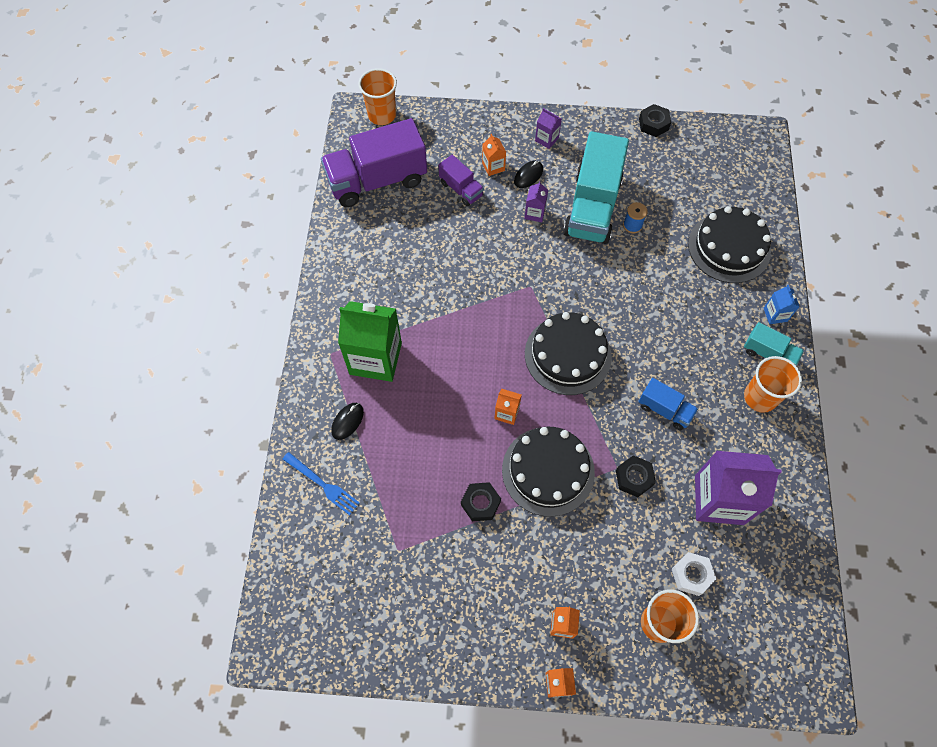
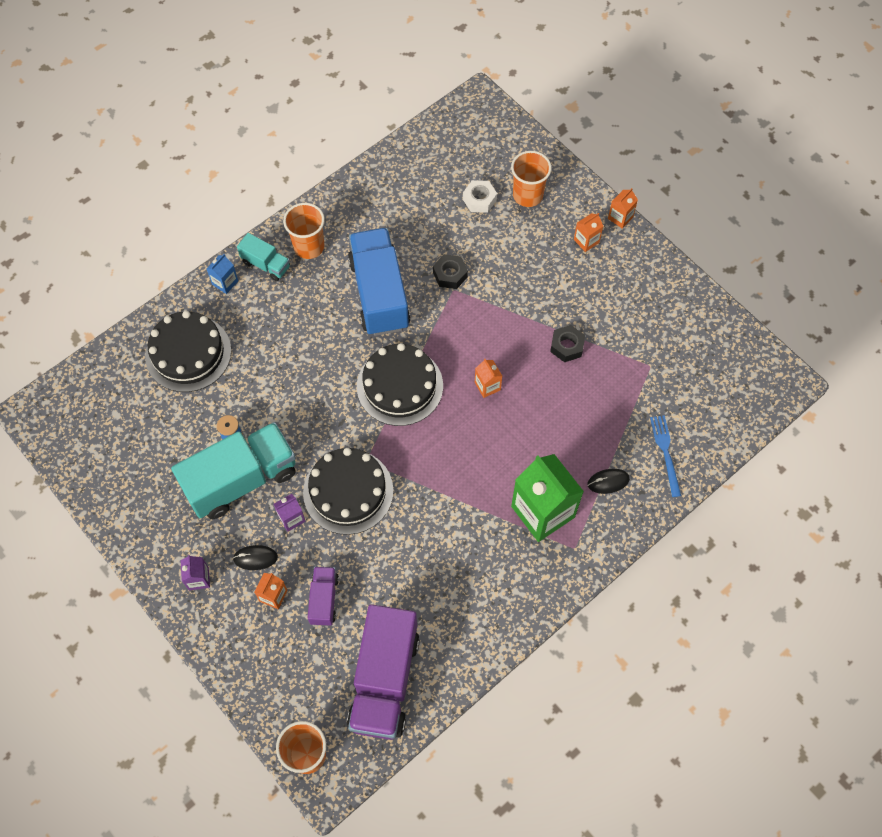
camera: 135 degrees left, 0 degrees up
(377, 180) = (384, 680): purple truck -> purple truck turned 75 degrees clockwise
(548, 471) = (500, 326): black cake -> black cake (348, 491)
(653, 124) = (97, 506): black nut -> none
(664, 410) = (379, 294): blue truck -> blue truck, size x2.05
(719, 499) = (412, 219): purple carton -> none
(768, 354) = (266, 264): turquoise truck -> turquoise truck turned 135 degrees clockwise

